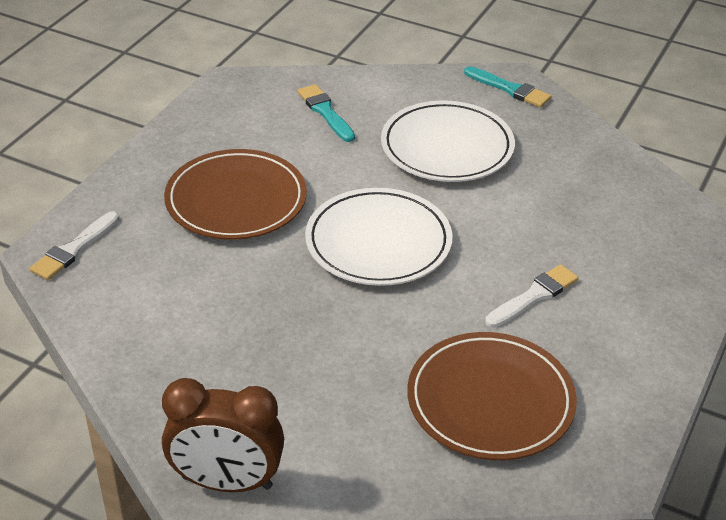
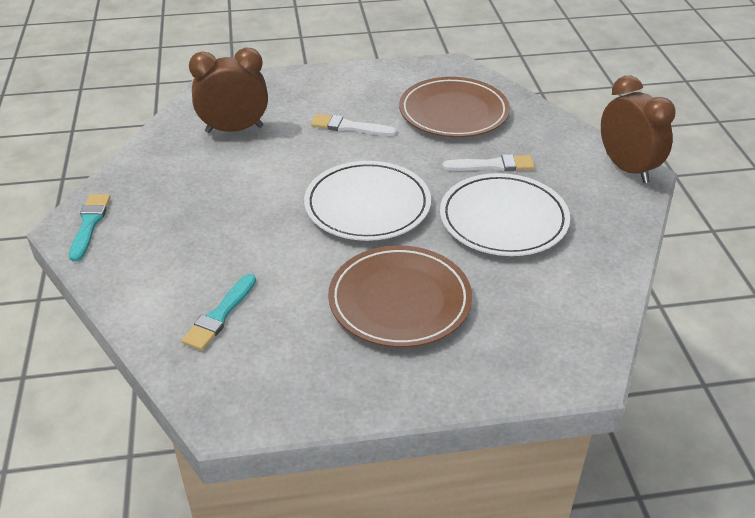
camera: 125 degrees left, 0 degrees up
(74, 249) = (562, 358): white brush -> white brush (493, 165)
(447, 147) = (213, 223): white plate -> white plate (503, 219)
(601, 214) = (234, 129): none -> brown clock

